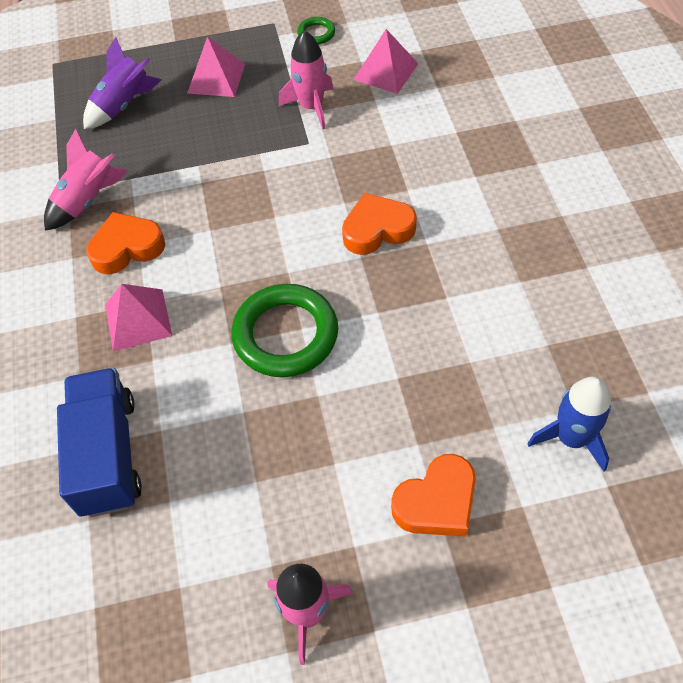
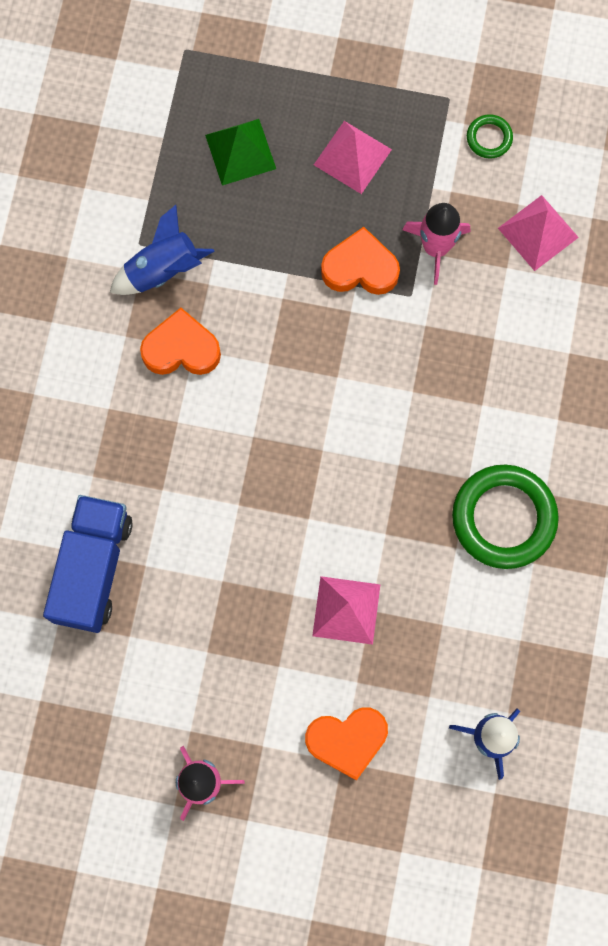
camera: 20 degrees right, 20 degrees up
(88, 201) = (162, 270): pink rocket -> blue rocket
(123, 105) = (240, 152): purple rocket -> green pyramid
(138, 319) = (164, 439): pink pyramid -> pink pyramid (346, 610)
(285, 334) = (291, 519): green ring -> green ring (504, 518)
(377, 229) = (429, 440): orange heart -> orange heart (360, 268)

